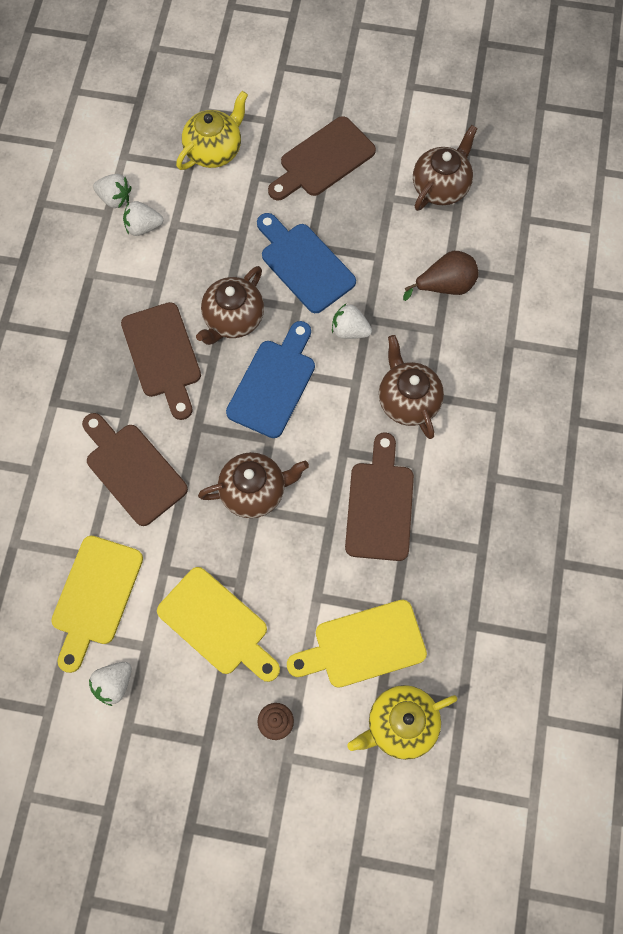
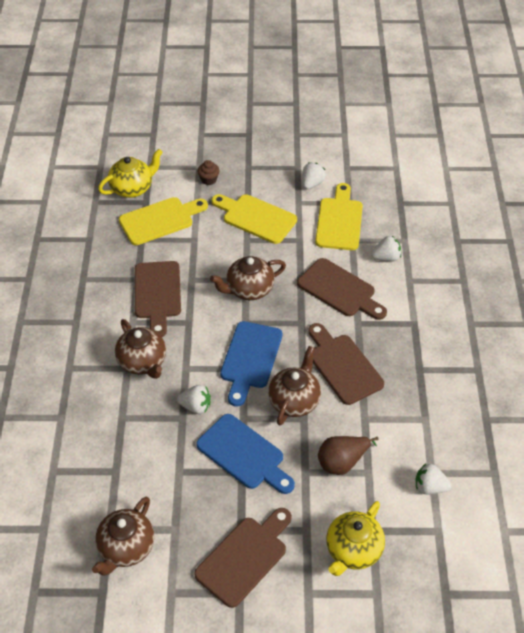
camera: 170 degrees right, 20 degrees down
(143, 227) = (395, 465): white strawberry -> white strawberry (386, 257)
(445, 286) = (117, 455): brown pear -> brown pear (342, 462)

